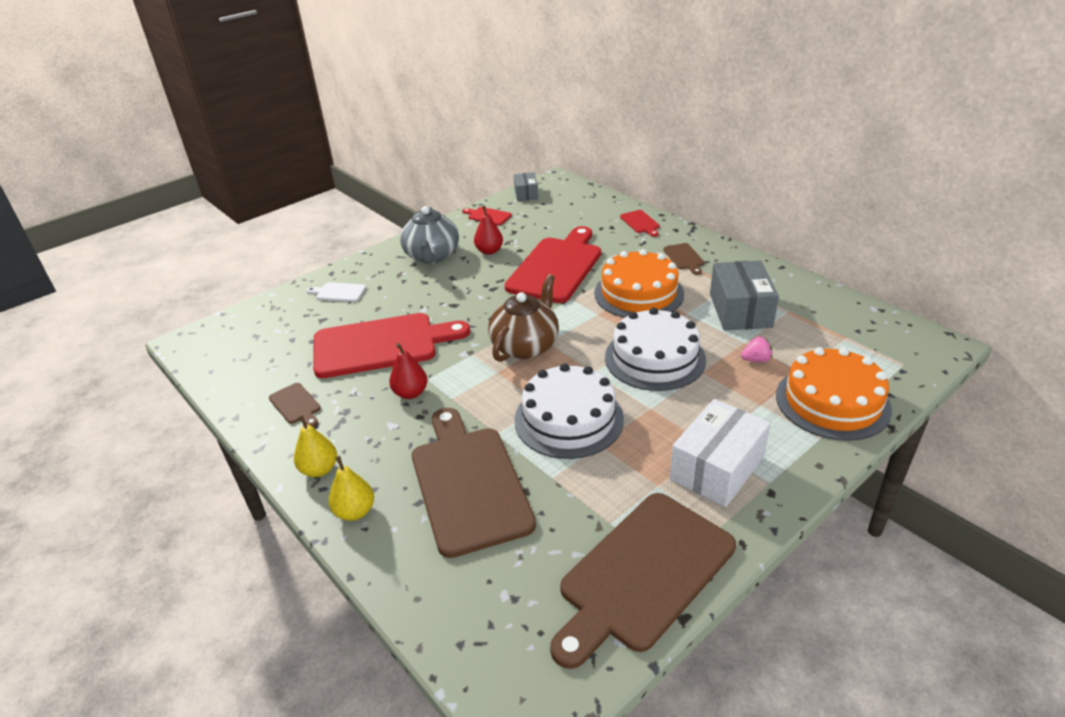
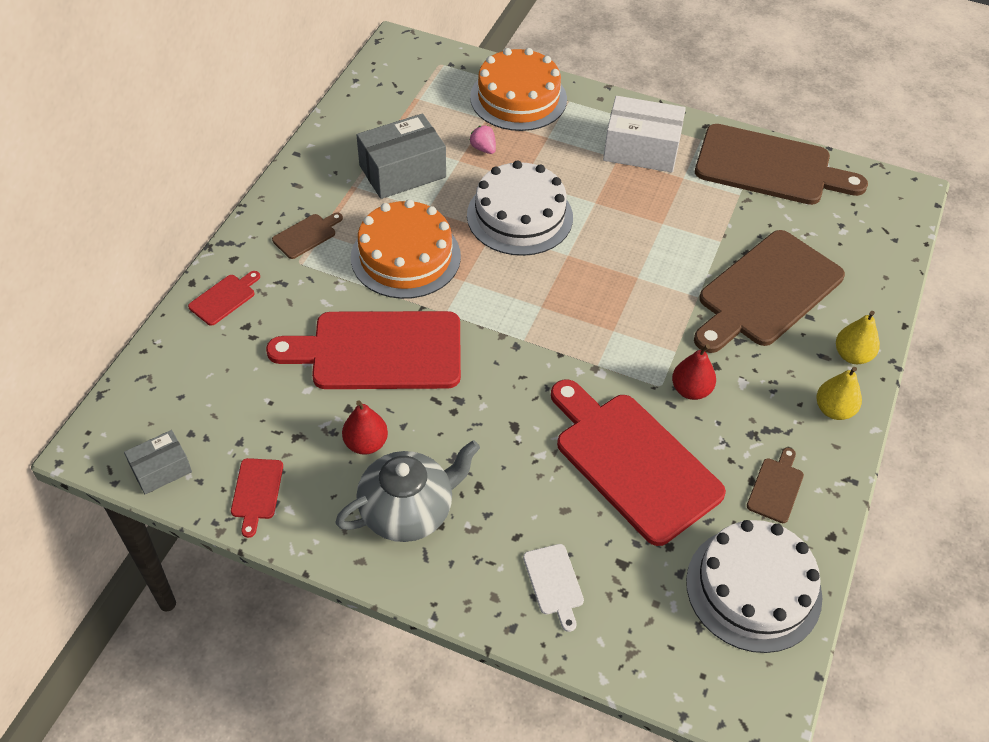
camera: 120 degrees left, 15 degrees up
(525, 346) = (557, 323): brown teapot -> none
(568, 419) = (645, 252): white cake -> white cake (753, 588)

